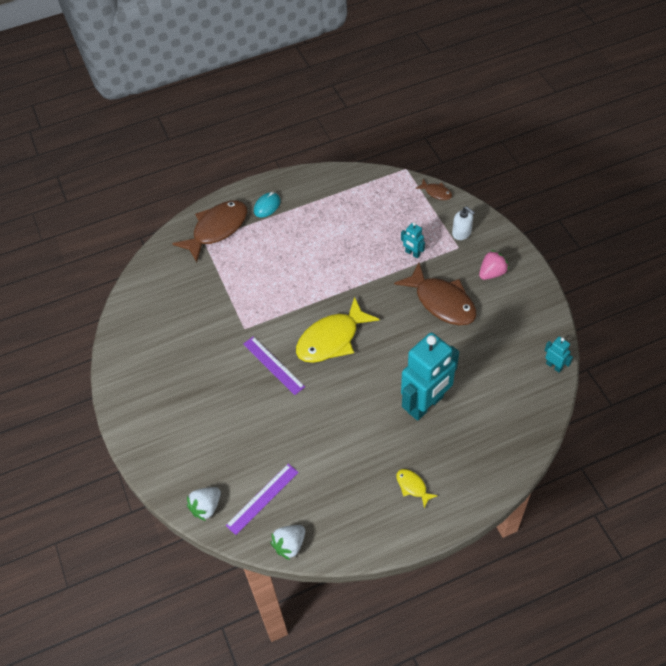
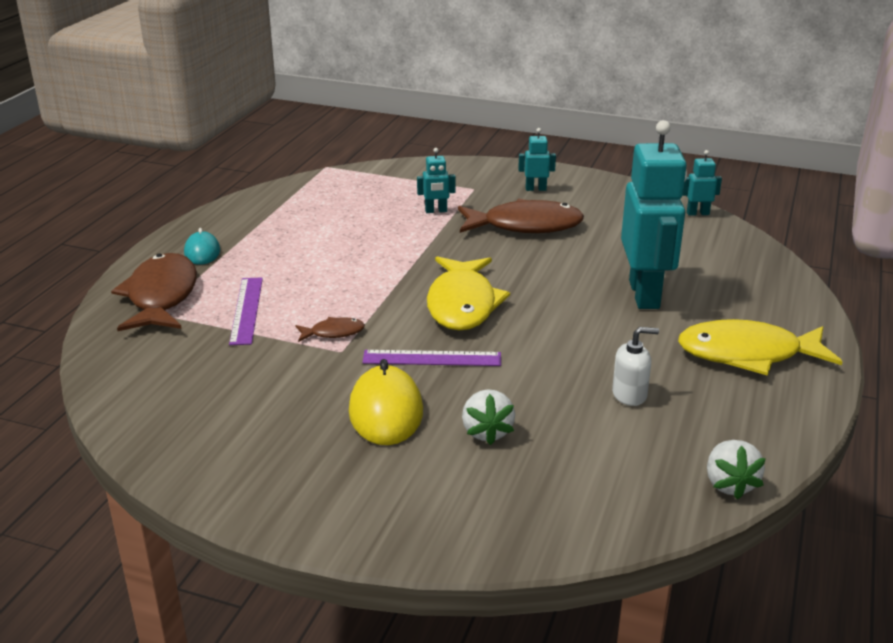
camera: 50 degrees left, 25 degrees down
(206, 507) = (575, 526): white strawberry -> white strawberry (487, 432)
(217, 382) = (386, 411): none -> yellow mouse
(262, 498) = (625, 469): purple ruler -> purple ruler (246, 310)
(412, 486) = (747, 354): yellow fish -> yellow fish, size x2.18
(436, 192) = (387, 167): brown fish -> brown fish (333, 333)
(461, 233) = (460, 179): white soap dispenser -> white soap dispenser (629, 394)
(492, 273) = (535, 189): pink strawberry -> turquoise robot

